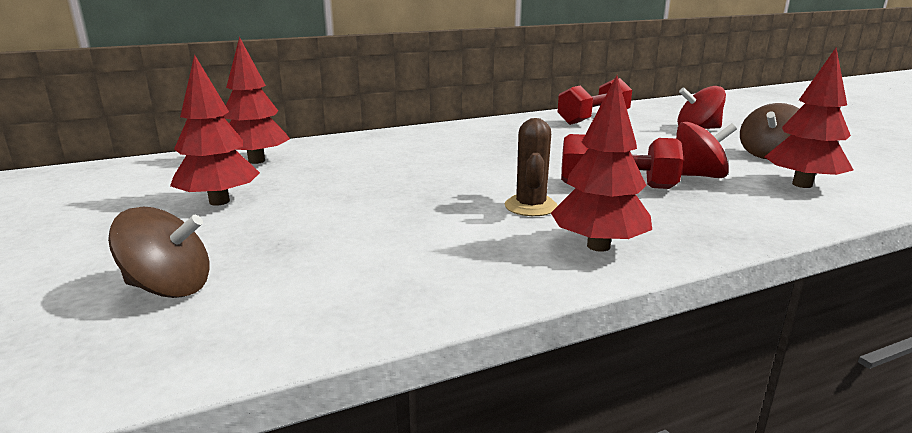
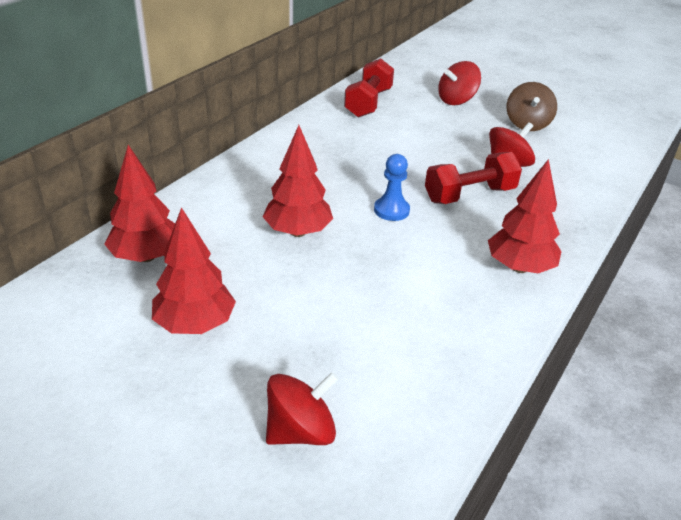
camera: 35 degrees left, 15 degrees up
(169, 288) = (301, 431): brown spinning top -> red spinning top
(510, 179) = (391, 210): none -> blue pawn
(530, 206) = (439, 240): brown cactus -> none
(802, 184) = (572, 157): red tree -> red tree (297, 232)

